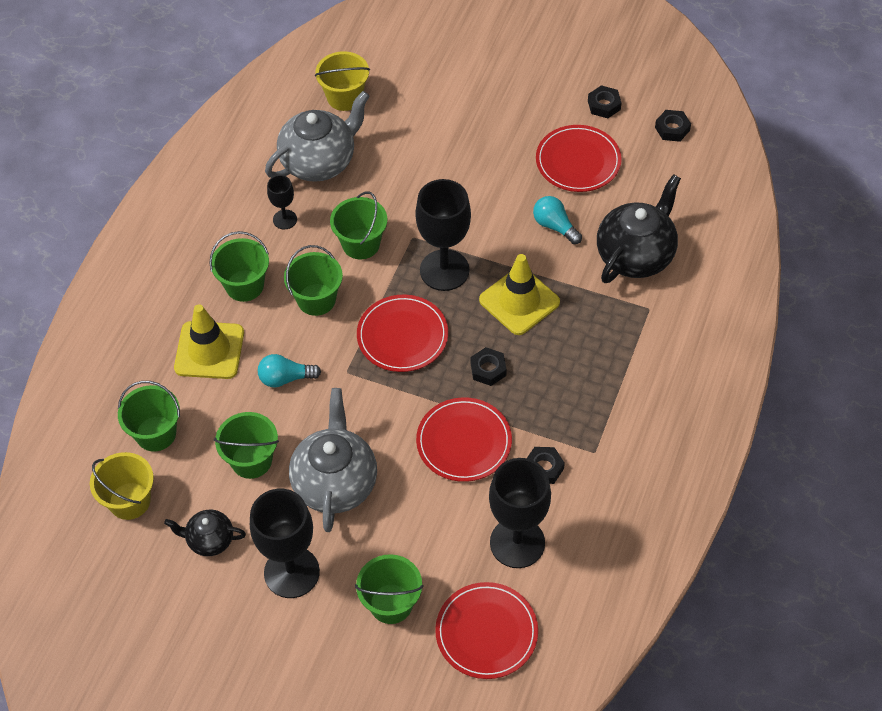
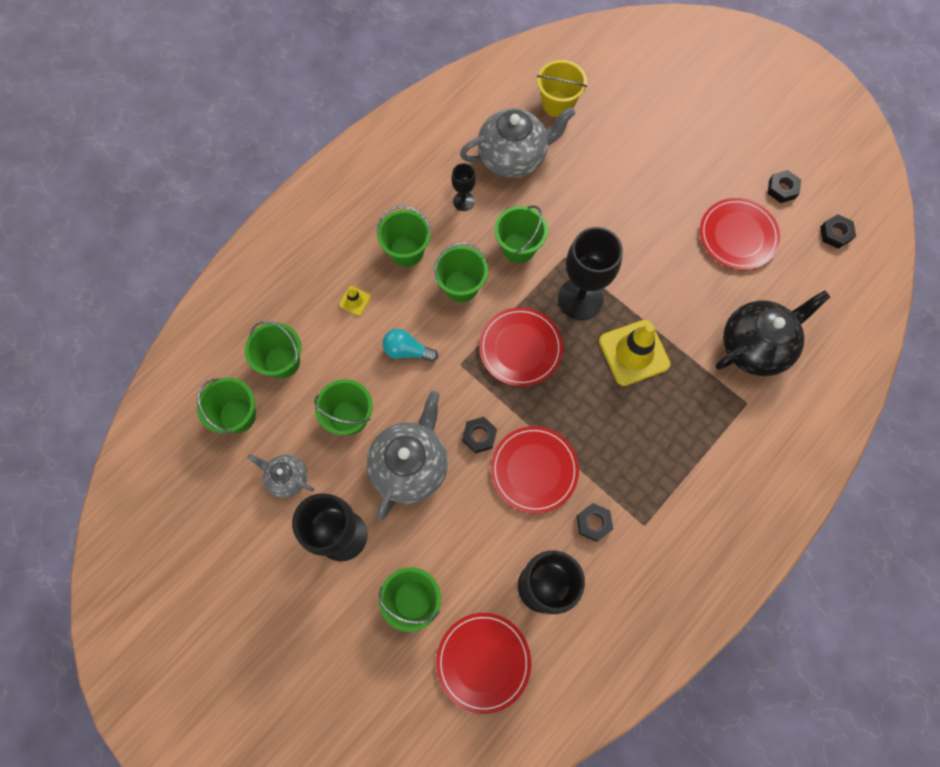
camera: 20 degrees right, 15 degrees up
(129, 501) = (237, 415): yellow bucket -> green bucket
(209, 350) = (355, 301): yellow traffic cone -> yellow traffic cone, size x0.45
(209, 540) = (287, 478): black teapot -> grey teapot
(488, 369) = (581, 408): black nut -> black nut (479, 436)
(554, 226) = (693, 291): turquoise light bulb -> none

